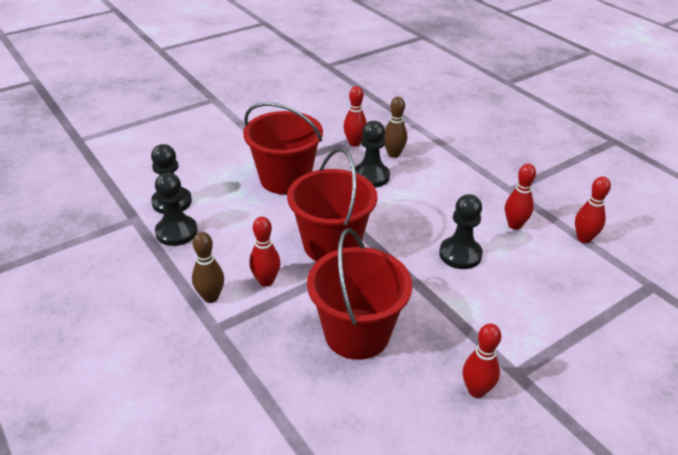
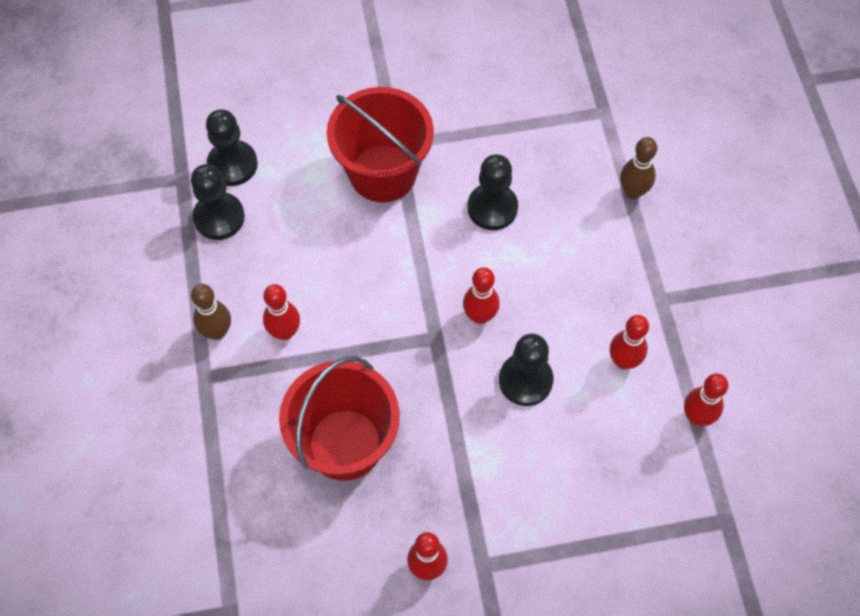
camera: 25 degrees right, 25 degrees up
(331, 245) = (383, 306): red bucket -> none
(354, 143) = (505, 136): red bowling pin -> red bowling pin (480, 316)
(393, 154) = (545, 177): brown bowling pin -> brown bowling pin (633, 191)

